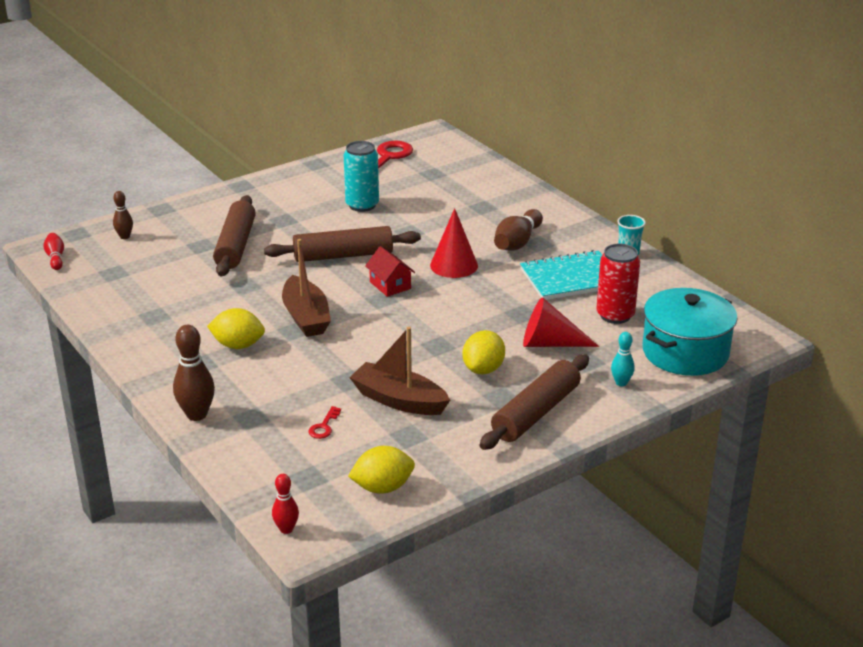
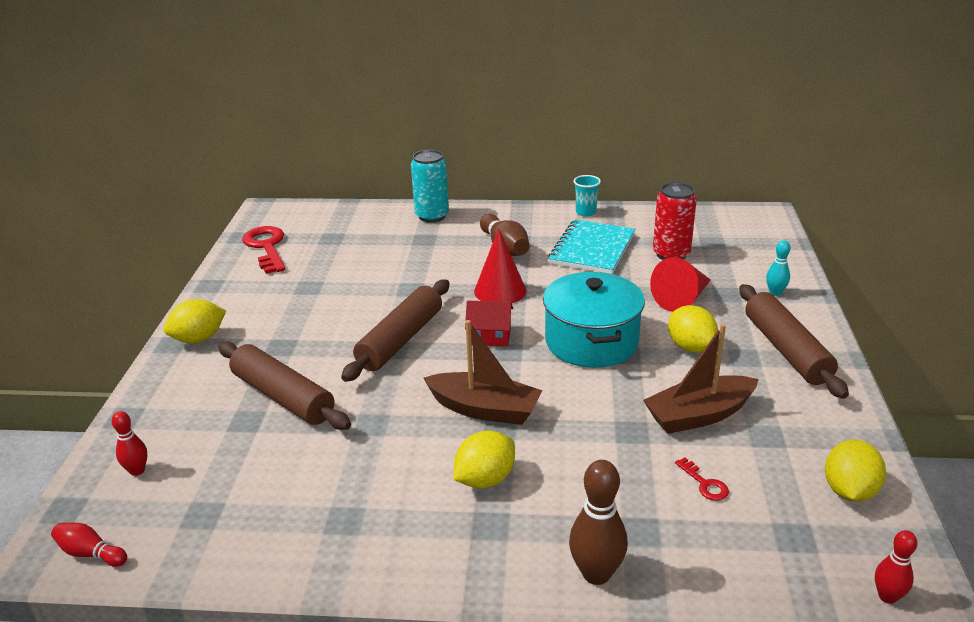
camera: 50 degrees left, 0 degrees up
(124, 236) = (137, 470): brown bowling pin -> red bowling pin
(257, 191) = (199, 339): none -> yellow lemon
(362, 205) = (327, 293): turquoise can -> turquoise can (432, 216)
(685, 352) = (756, 249): turquoise pot -> turquoise pot (591, 341)

